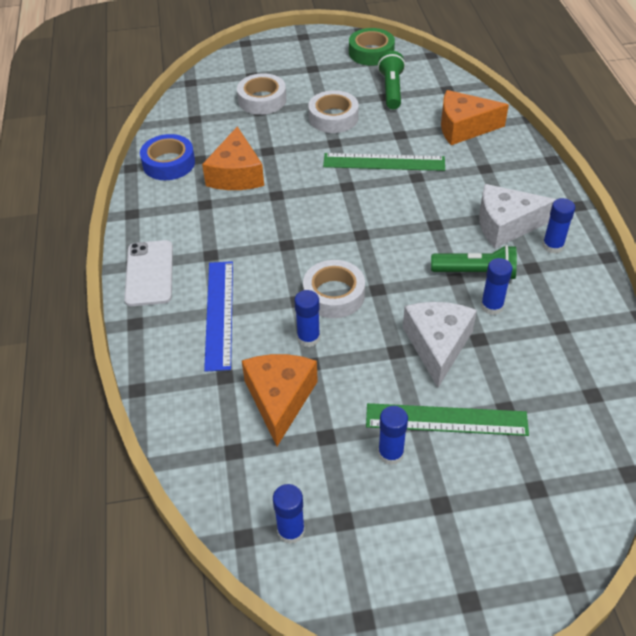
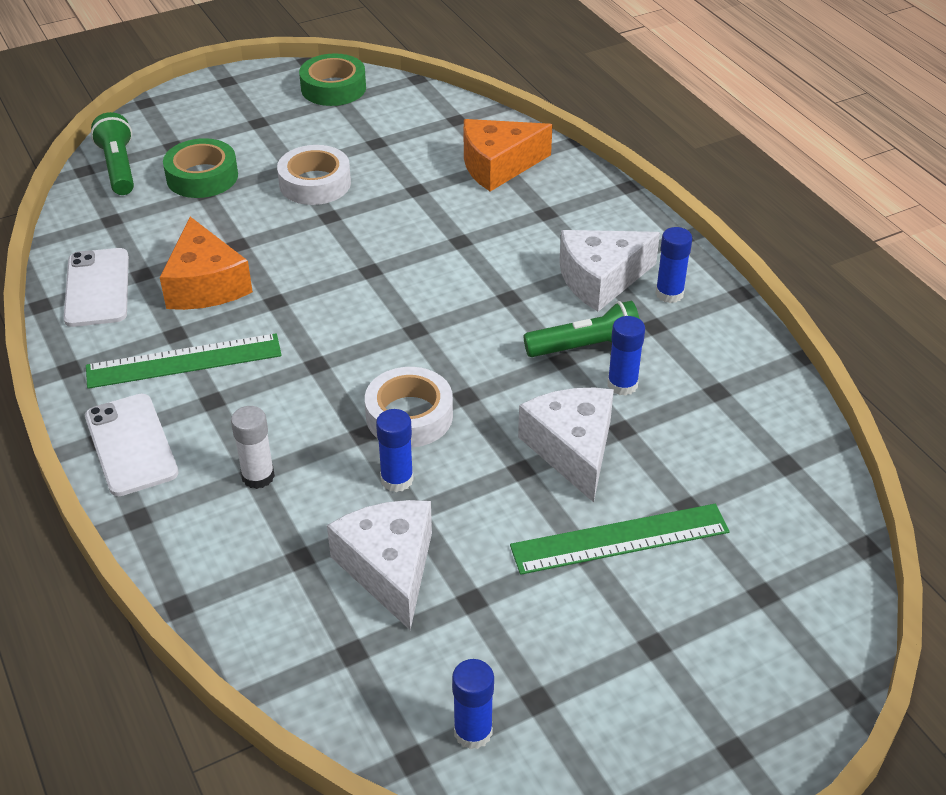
camera: 20 degrees left, 5 degrees down
(169, 163) = (97, 288): blue tape -> white phone
(219, 314) = (258, 476): blue ruler -> white glue stick
(262, 100) = (202, 177): white tape -> green tape
(280, 399) = (389, 568): orange cheese -> white cheese
(384, 162) = (408, 229): green ruler -> green ruler (184, 361)
(390, 453) = (565, 599): blue glue stick -> none
(391, 89) = (381, 132): green flashlight -> green flashlight (119, 167)

